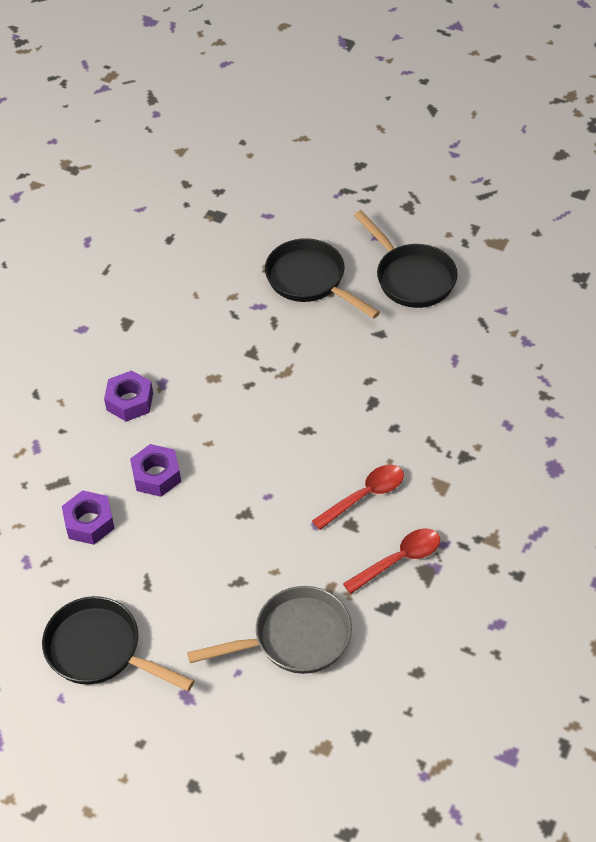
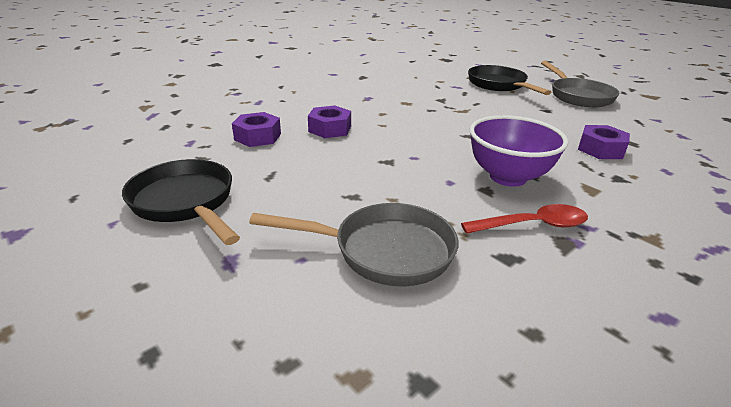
camera: 20 degrees right, 20 degrees down
(129, 401) = (339, 99): purple nut -> purple nut (600, 149)
(365, 496) = (508, 177): red spoon -> purple bowl
(411, 277) = (578, 96): black pan -> grey pan

